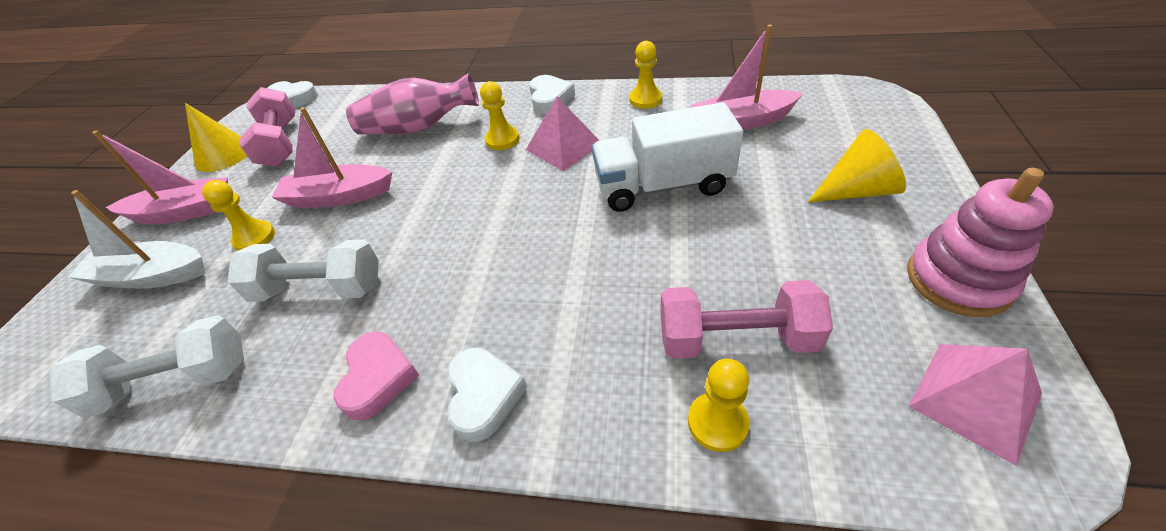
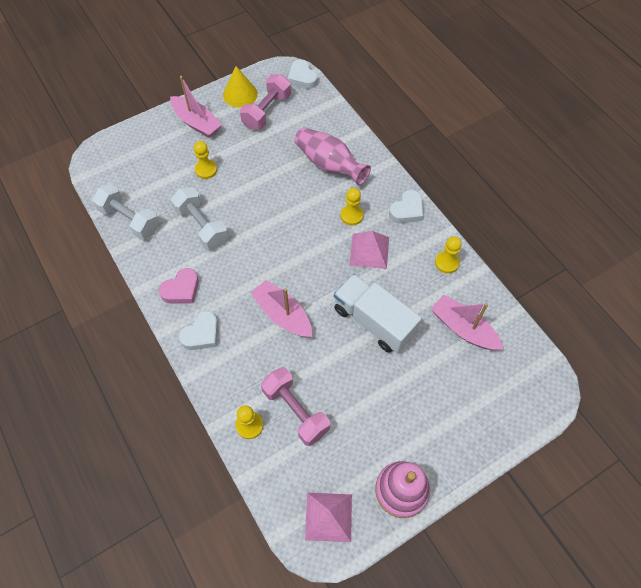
camera: 45 degrees right, 15 degrees up
(152, 276) = (160, 153): white boat -> none
(338, 197) = (254, 178): pink boat -> pink boat (283, 314)
(856, 190) = (441, 418): yellow cone -> none

